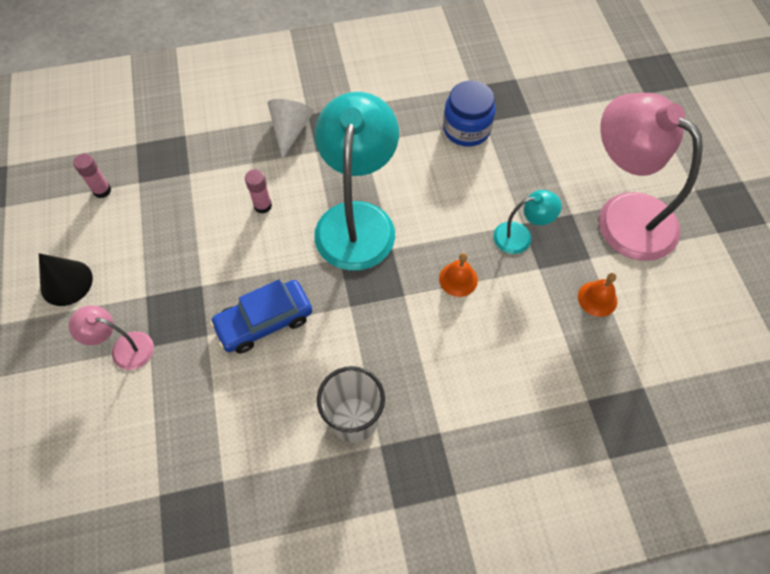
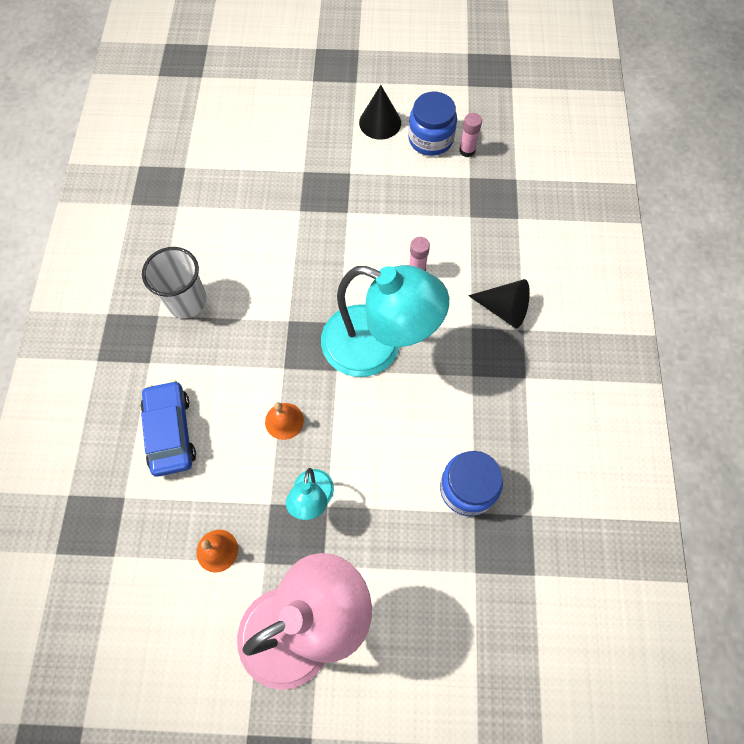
camera: 105 degrees right, 5 degrees up
(88, 227) = (430, 139): none -> blue jar
(124, 348) = (307, 155): pink lamp -> none
(264, 321) = (297, 252): blue car -> blue car (171, 432)
(290, 130) = (504, 309): white cone -> black cone

